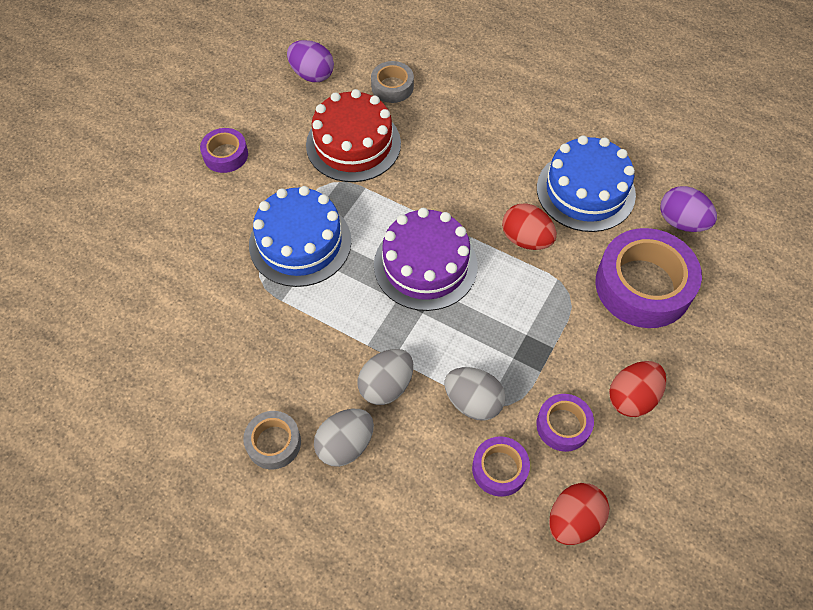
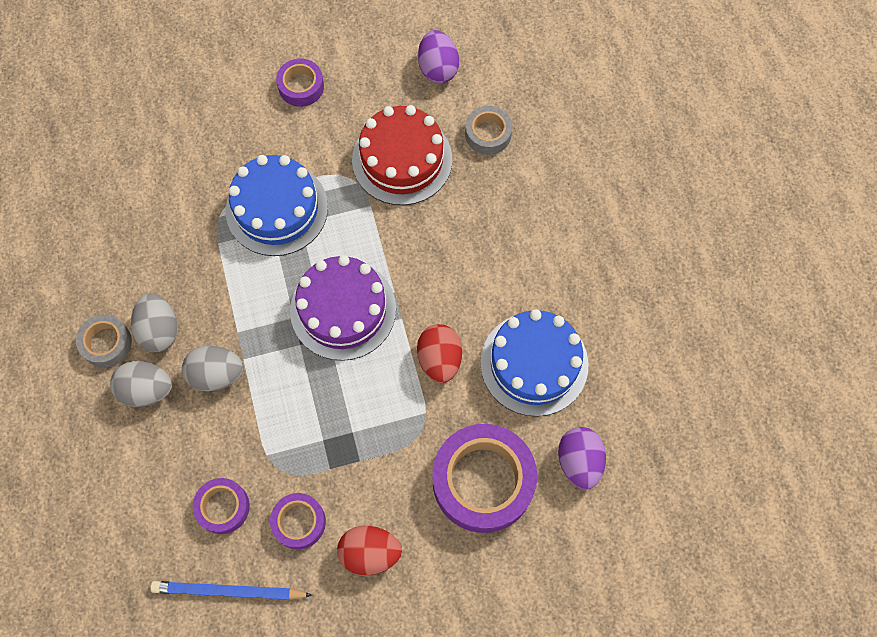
camera: 45 degrees right, 10 degrees up
(473, 402) = (259, 444): grey egg -> grey egg (160, 330)
(573, 520) = (229, 591): red egg -> blue pencil

